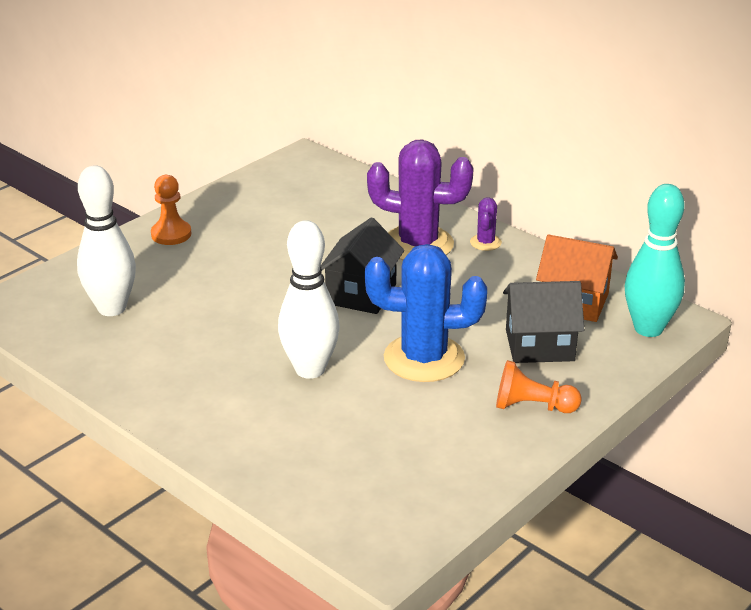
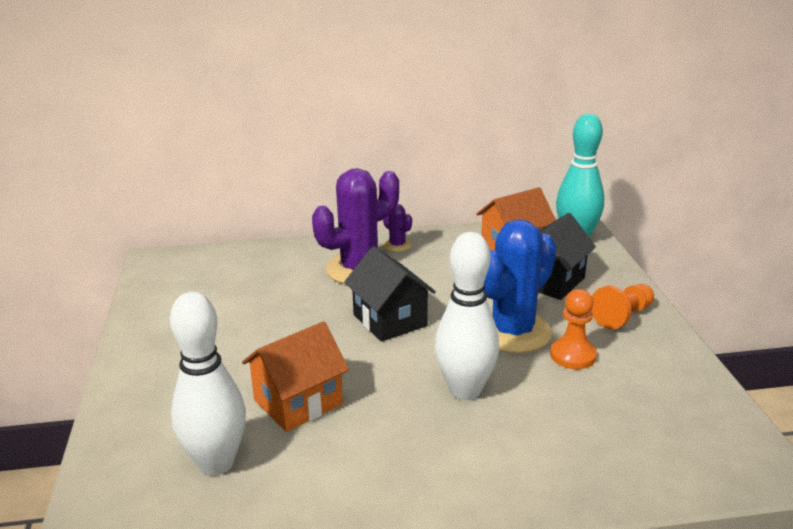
camera: 50 degrees left, 5 degrees down
(171, 234) = (152, 372): orange pawn -> orange pawn (573, 355)
(208, 306) = (298, 402): none -> orange house

